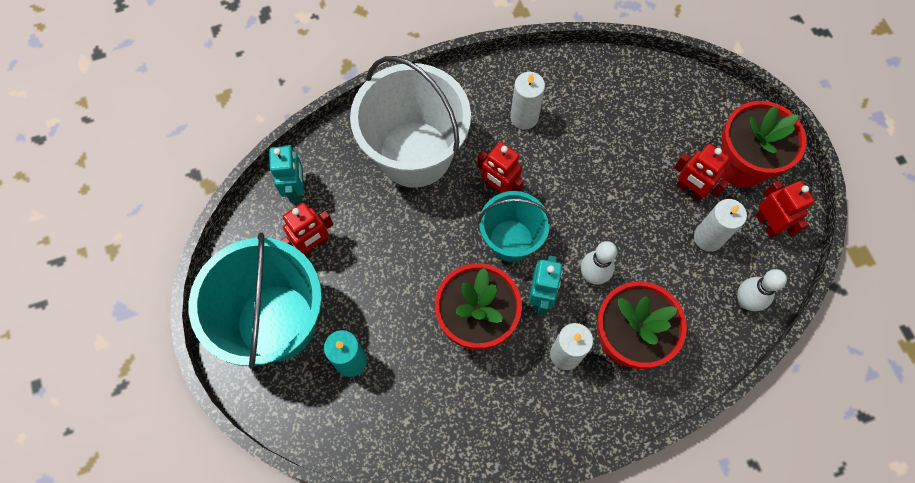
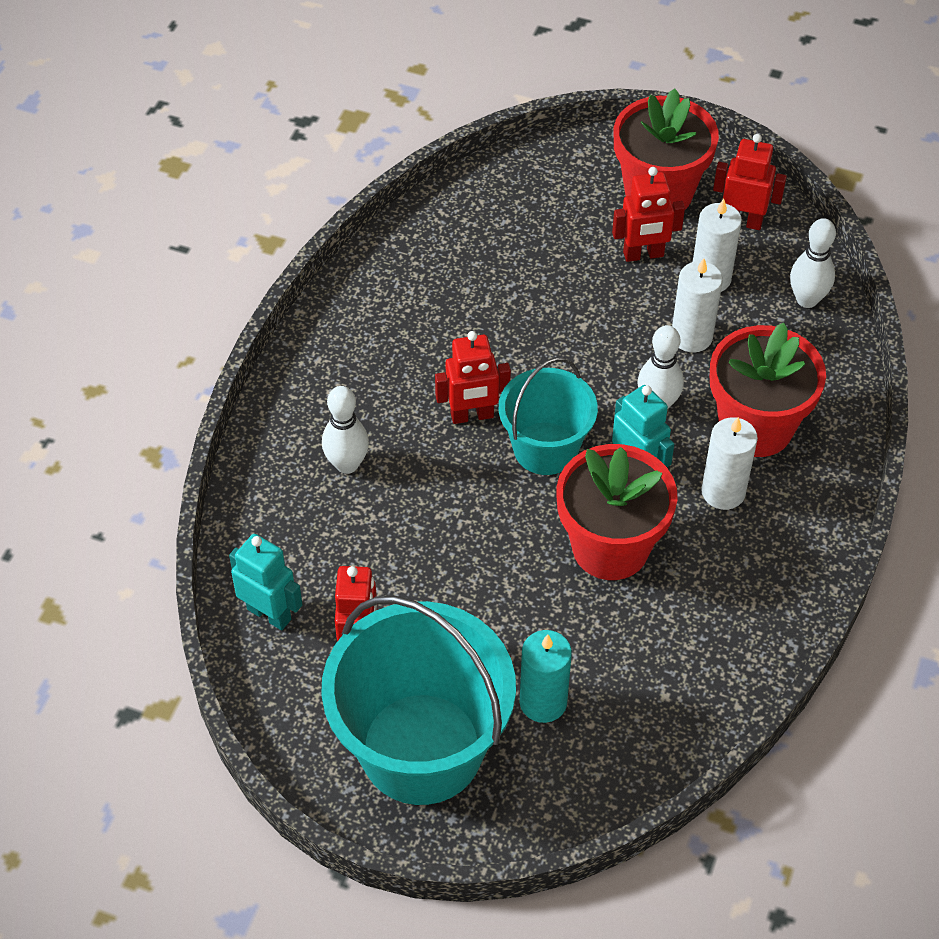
camera: 50 degrees left, 15 degrees down
(415, 154) = (347, 464): white bucket -> white bowling pin
(524, 117) = (409, 332): white candle -> white candle (691, 337)

